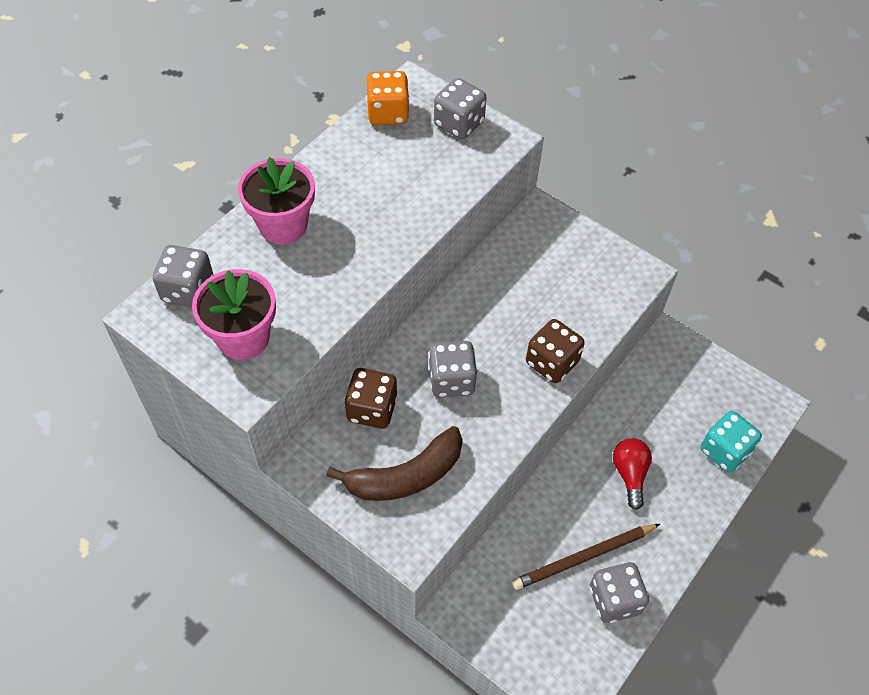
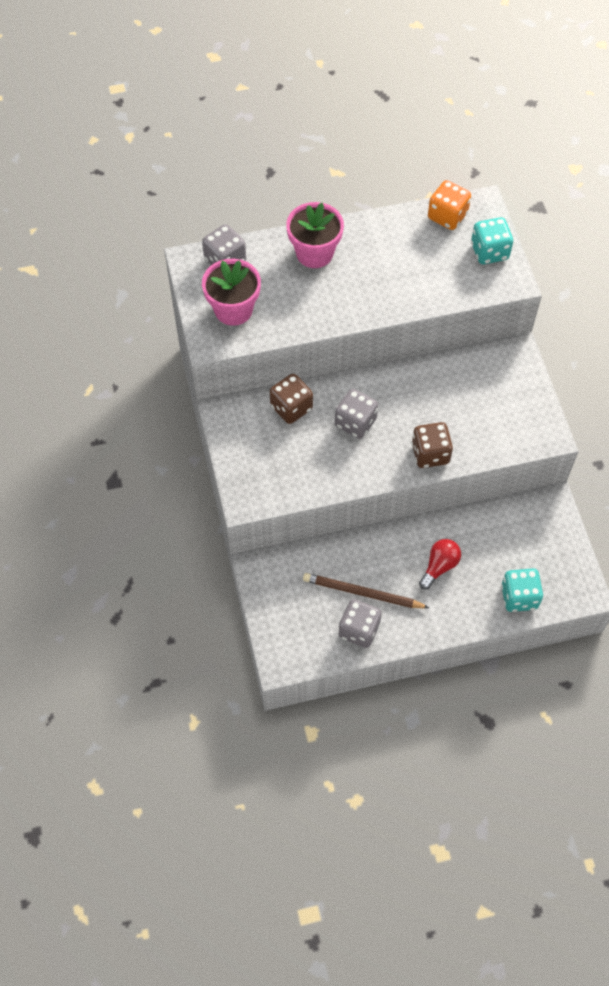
camera: 40 degrees right, 5 degrees up
(406, 476) = (277, 460): brown banana -> none
(459, 124) = (489, 252): grey dice -> turquoise dice

